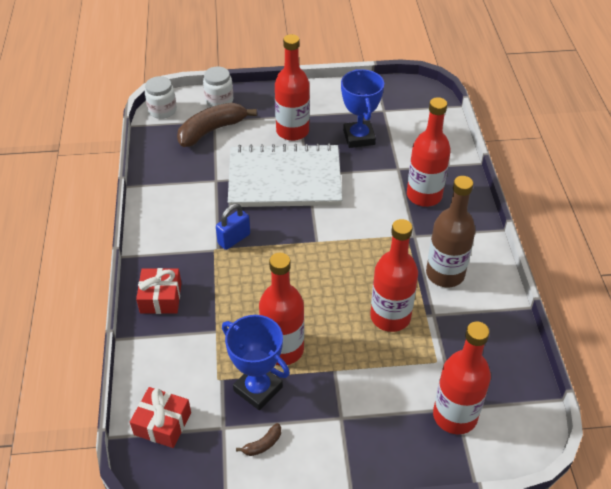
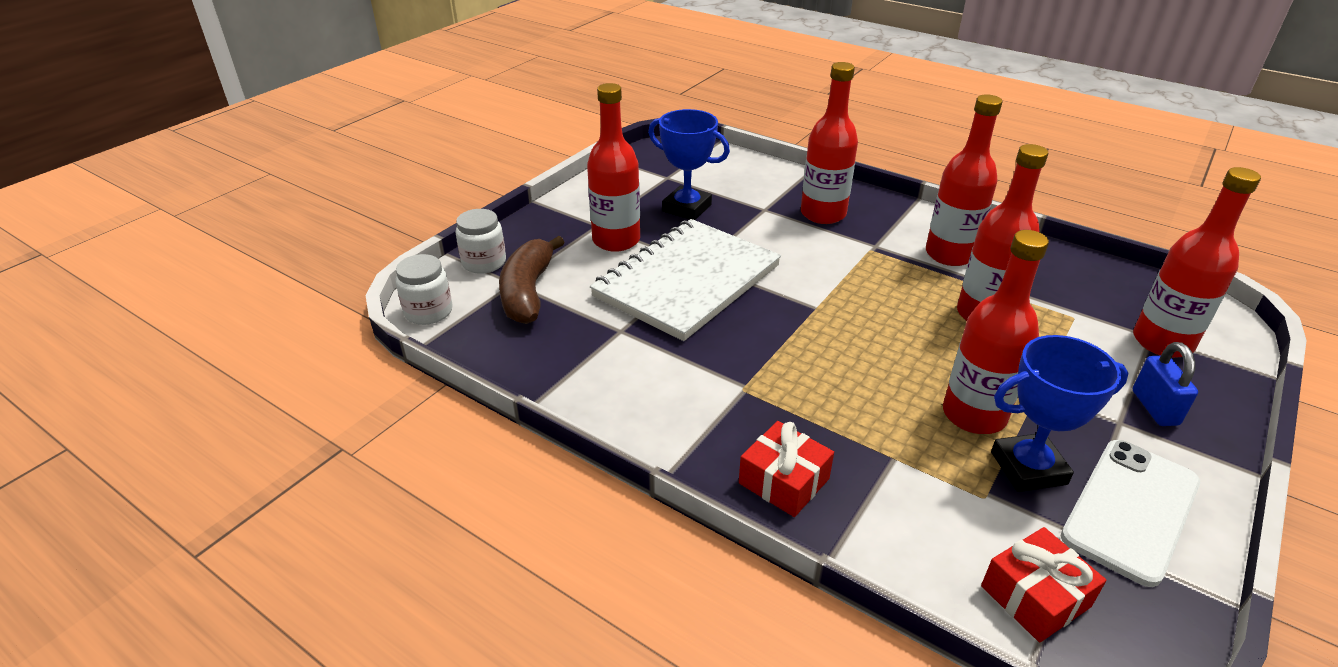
camera: 50 degrees left, 10 degrees down
(234, 239) = (743, 365): blue padlock -> blue padlock (1155, 408)
(263, 444) = (1130, 509): brown banana -> white phone
(445, 274) = (950, 254): brown bottle -> red bottle

